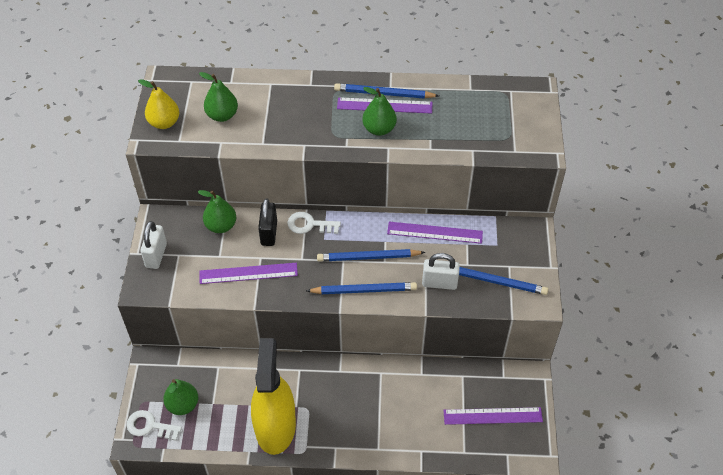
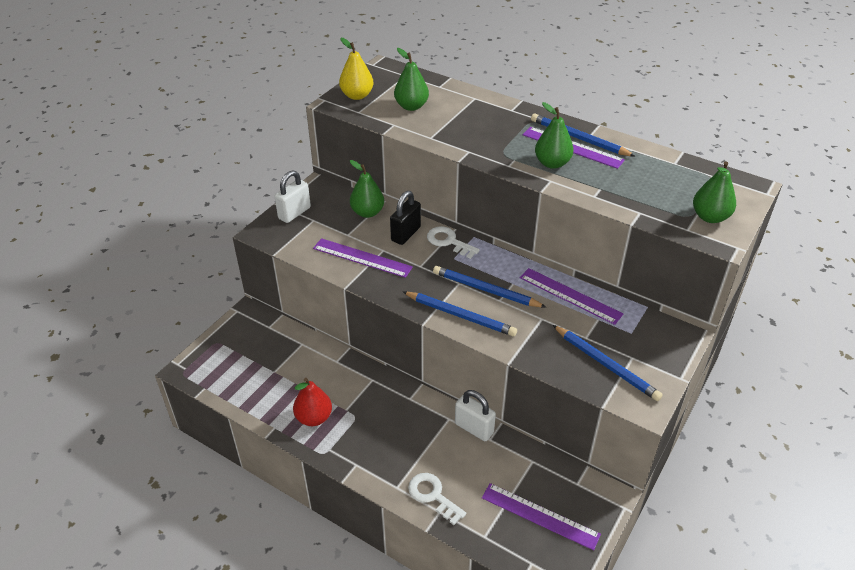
camera: 30 degrees right, 10 degrees down
(149, 426) = (207, 364): white key -> white key (433, 495)
(183, 405) = (248, 360): green pear -> green pear (710, 217)
(275, 426) = (314, 418): yellow spray bottle -> red pear
(439, 283) = (543, 341): white padlock -> white padlock (474, 428)

